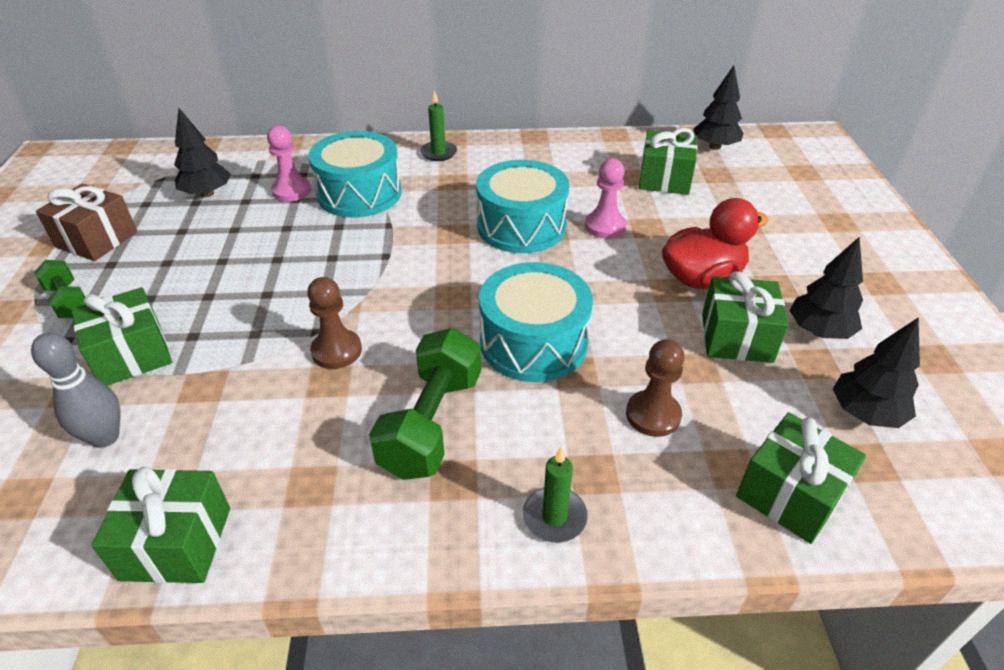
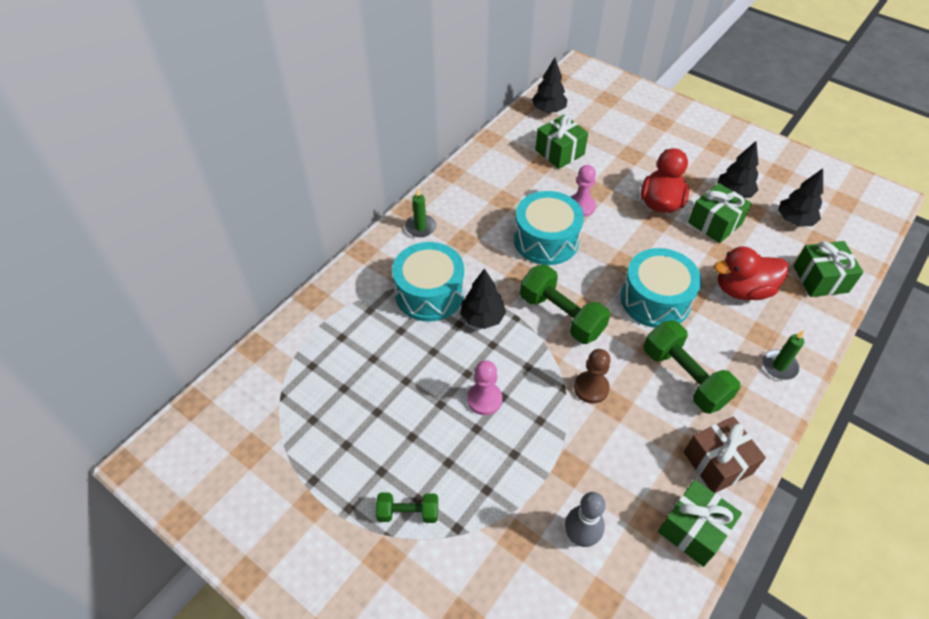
camera: 50 degrees left, 10 degrees up
(96, 239) = (336, 468): brown gift -> brown gift (717, 463)
(132, 355) = (507, 495): green gift -> none
(207, 194) = (338, 376): black tree -> black tree (482, 318)
(291, 191) = (387, 327): pink pawn -> pink pawn (484, 399)
(423, 283) = (561, 315): none -> green dumbbell
(653, 415) = (742, 290): brown pawn -> red duck

